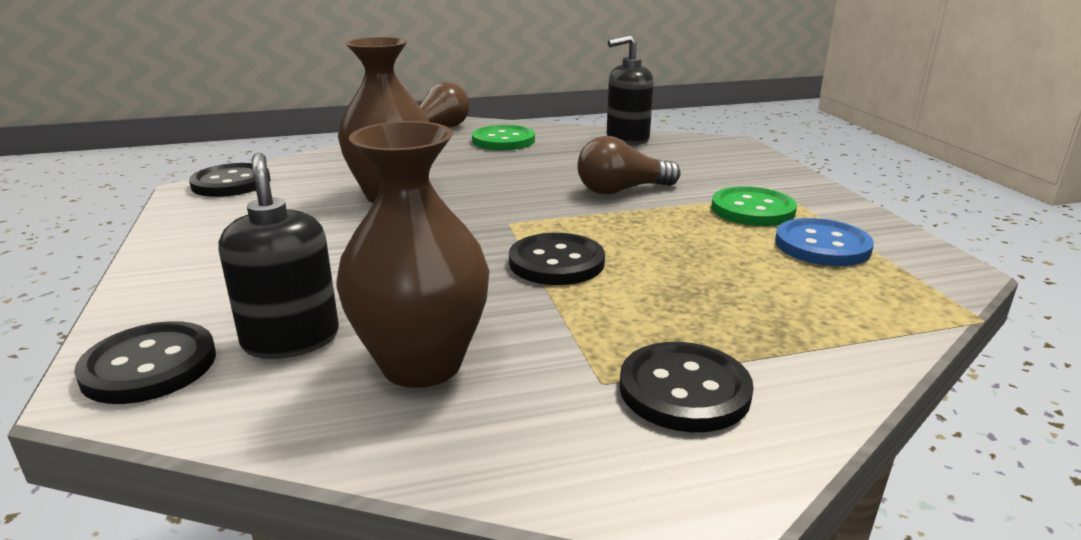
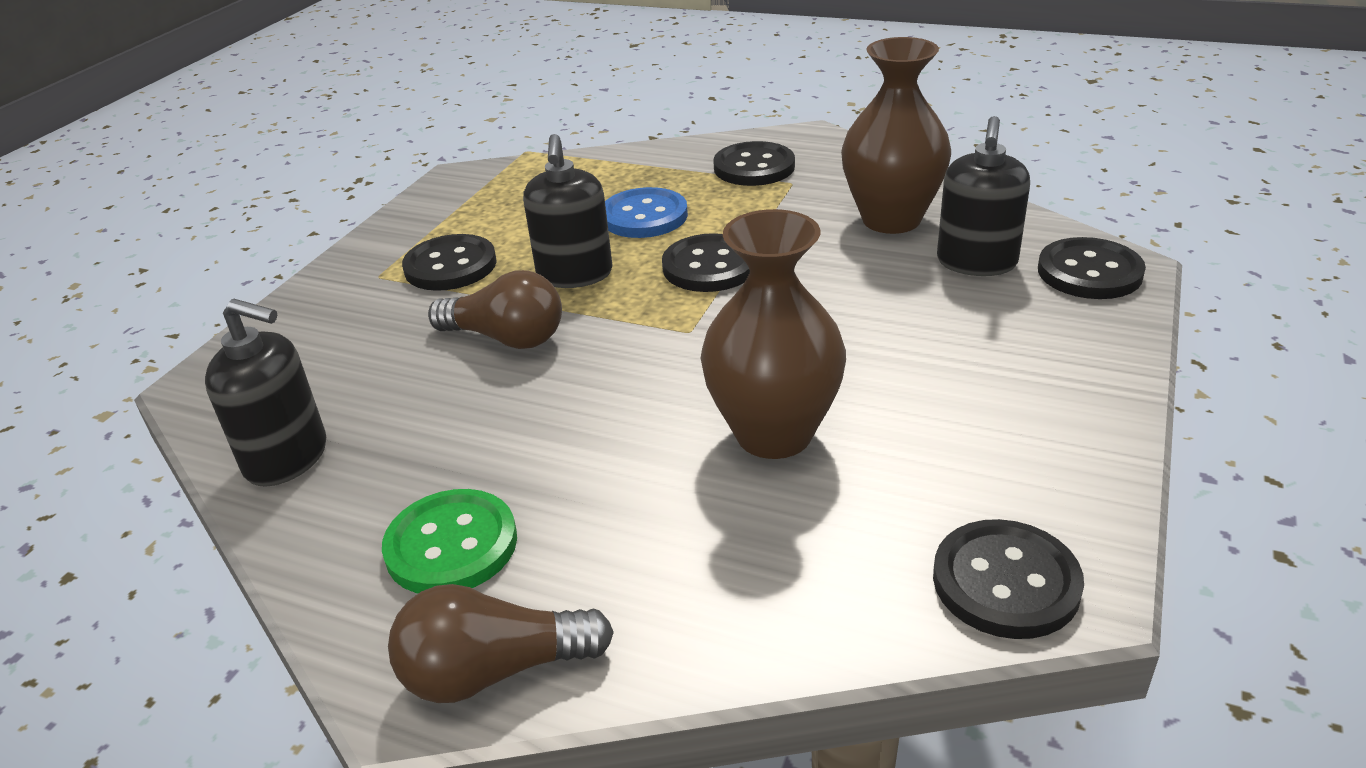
camera: 140 degrees left, 10 degrees up
(653, 229) = (574, 274): none -> black soap dispenser
(752, 210) = (450, 266): green button -> black button
(822, 246) = (488, 216): blue button -> blue button (644, 216)

